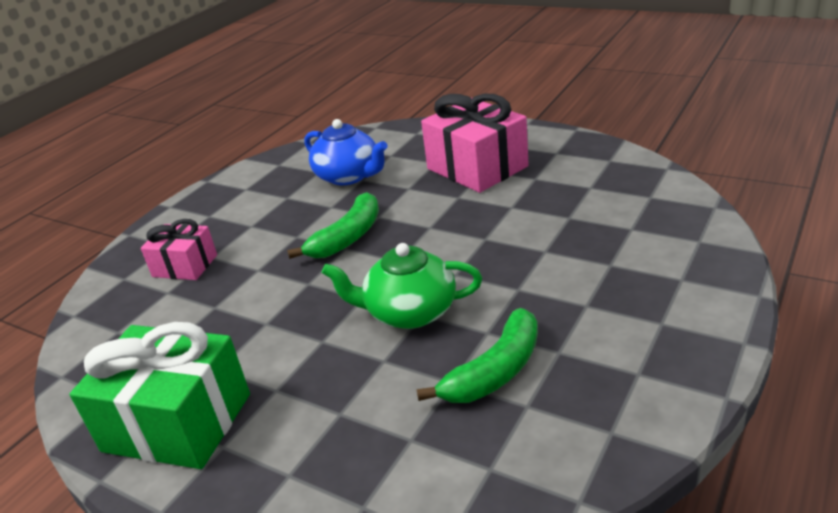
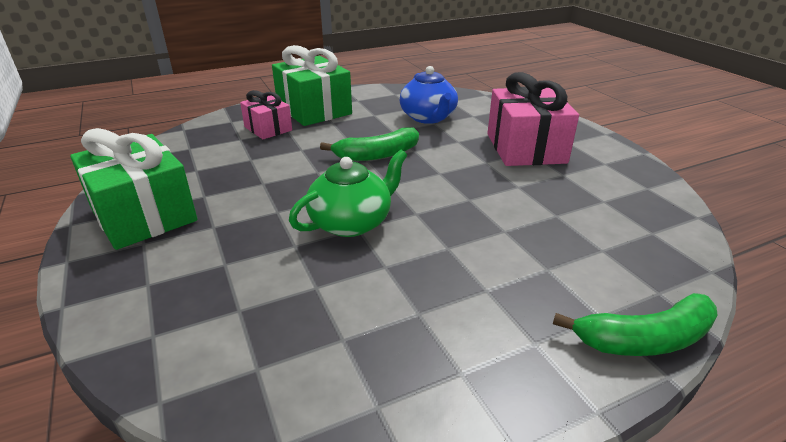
camera: 30 degrees right, 0 degrees up
(210, 221) = (314, 110): none -> green gift
(409, 312) = (352, 222): green teapot -> green teapot turned 105 degrees clockwise
(495, 371) = (353, 298): green banana -> green banana (644, 339)

